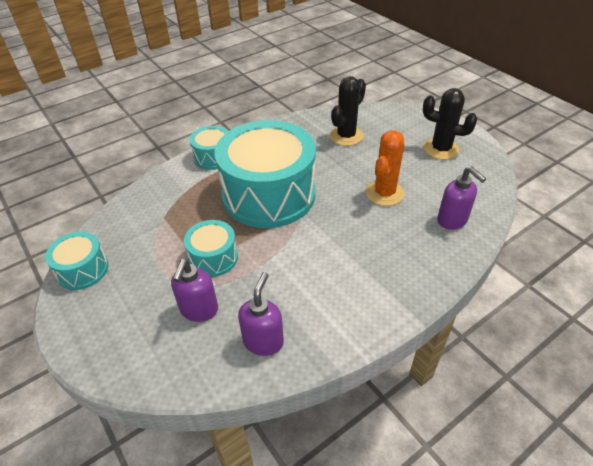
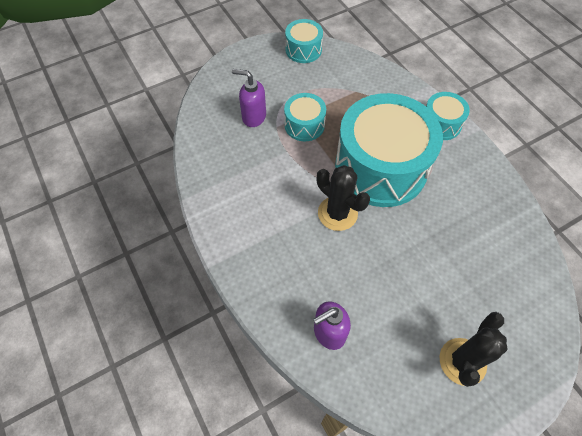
camera: 95 degrees right, 15 degrees up
(263, 341) = (218, 154): purple soap dispenser -> none
(346, 136) = (485, 252): black cactus -> black cactus (337, 213)
(384, 193) = (378, 273): orange cactus -> none

